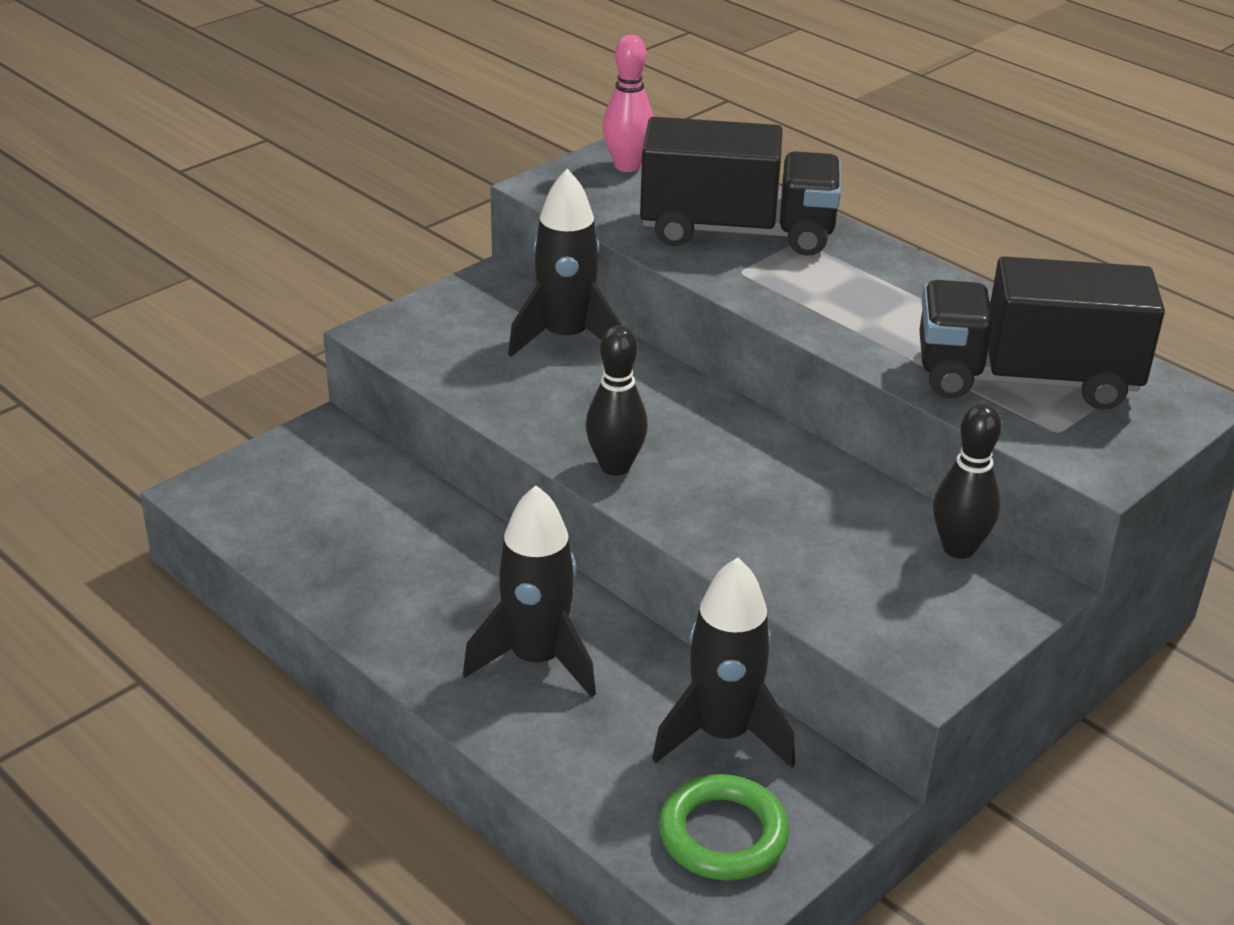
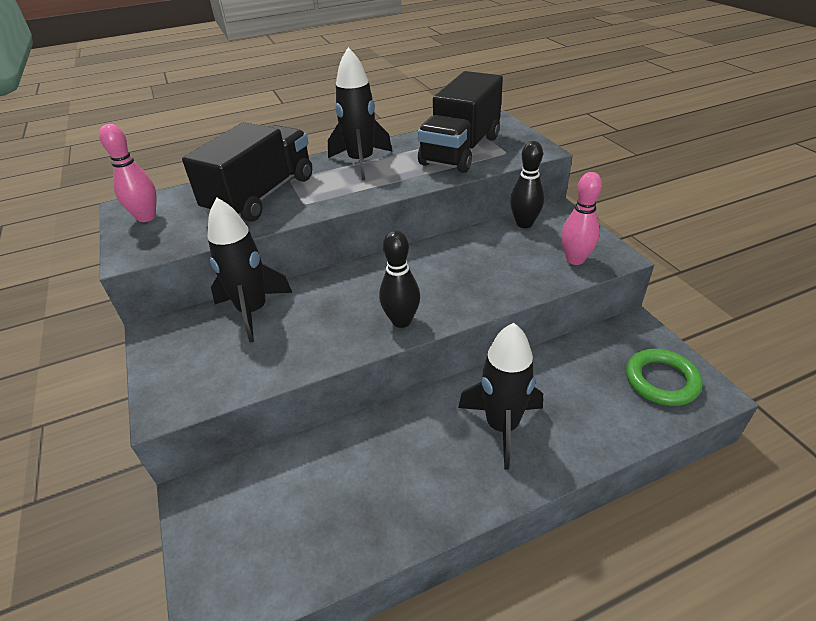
camera: 65 degrees left, 5 degrees up
(722, 734) = (584, 360): black rocket -> black rocket (361, 162)
(883, 623) = (575, 259): none -> pink bowling pin

